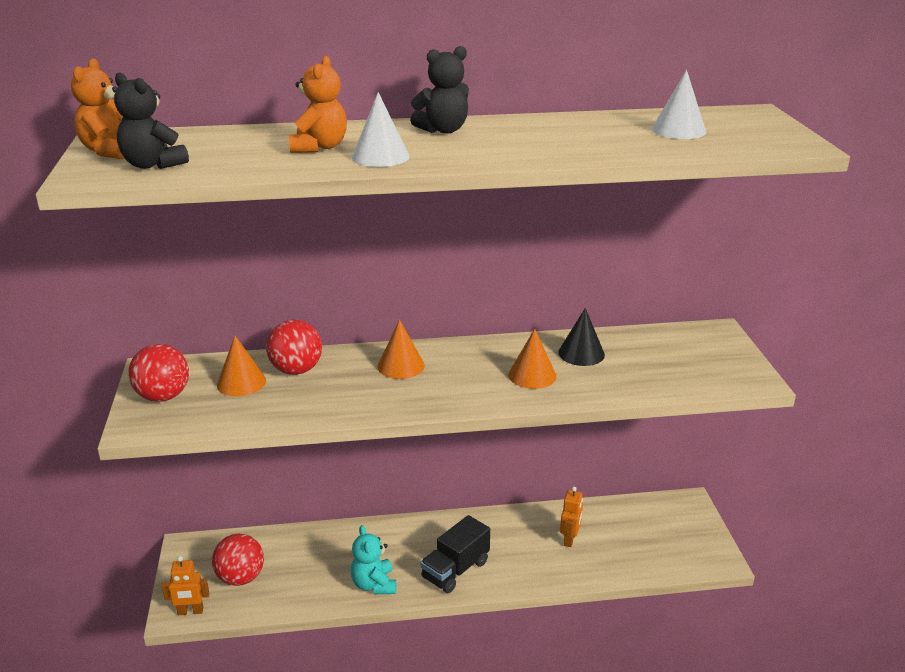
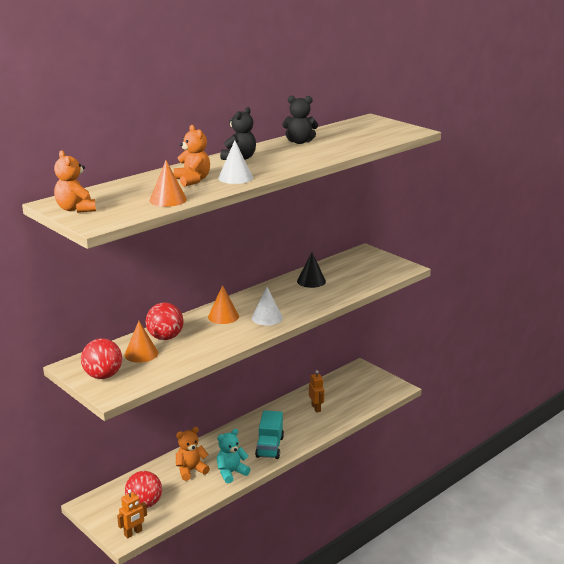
camera: 35 degrees left, 5 degrees down
(153, 165) = (120, 209): black teddy bear -> black teddy bear (299, 142)
(333, 557) = (191, 470): none -> orange teddy bear
(374, 584) = (231, 473): turquoise teddy bear -> turquoise teddy bear turned 105 degrees clockwise
(455, 570) = (270, 447): black truck -> turquoise truck
(532, 375) = (299, 298): orange cone -> orange cone (168, 200)
(678, 130) = (352, 135): white cone -> white cone (267, 318)

